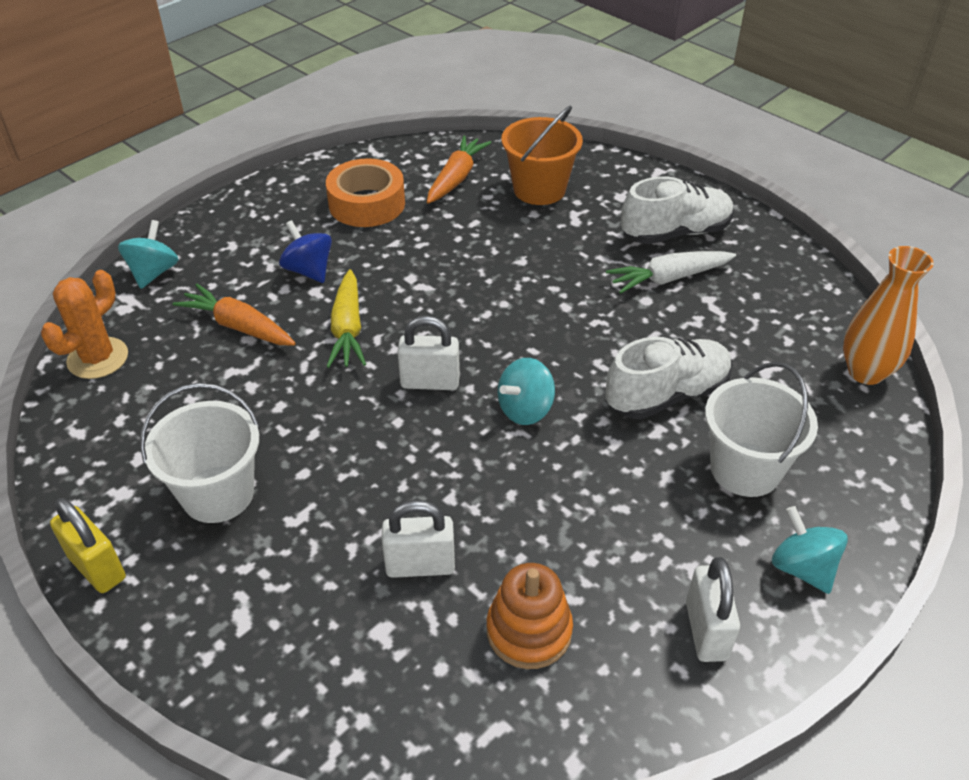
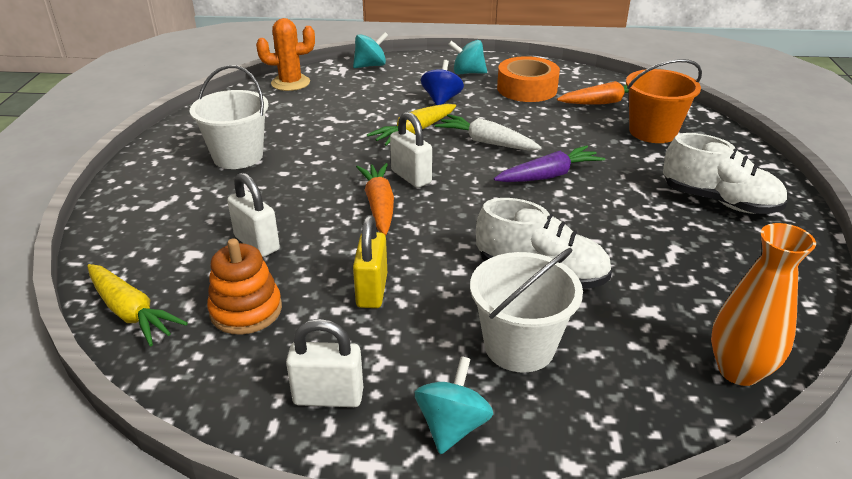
camera: 50 degrees right, 10 degrees down
(97, 568) = (153, 150): yellow padlock -> yellow padlock (372, 291)
(238, 326) = (367, 103): orange carrot -> orange carrot (379, 206)
(439, 734) = (131, 312): none -> yellow carrot
(525, 409) = (438, 221): turquoise spinning top -> turquoise spinning top (467, 73)
(533, 294) = (549, 175): none -> purple carrot
(668, 278) = (664, 220): white carrot -> white carrot (486, 142)
(706, 631) = (328, 397): white padlock -> white padlock turned 45 degrees clockwise

